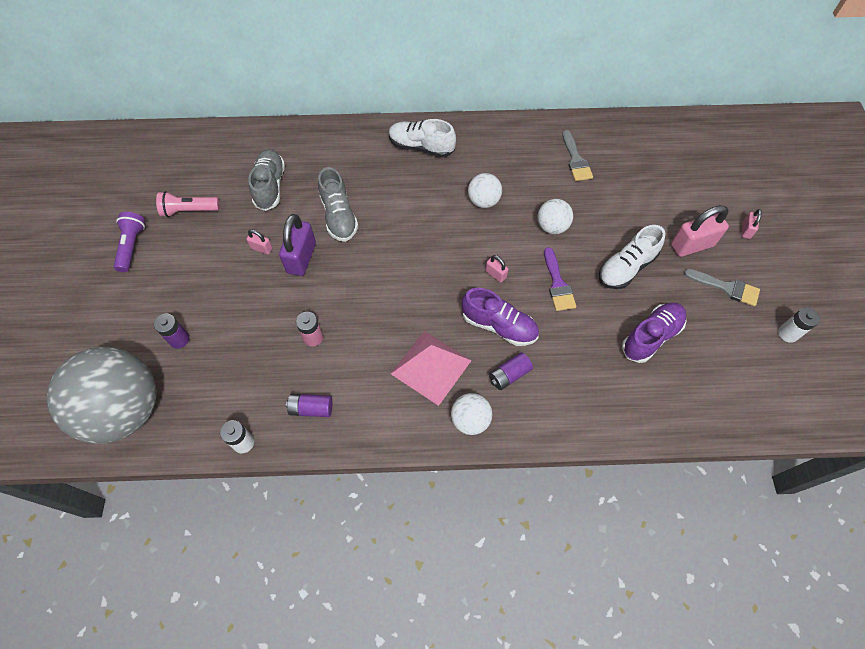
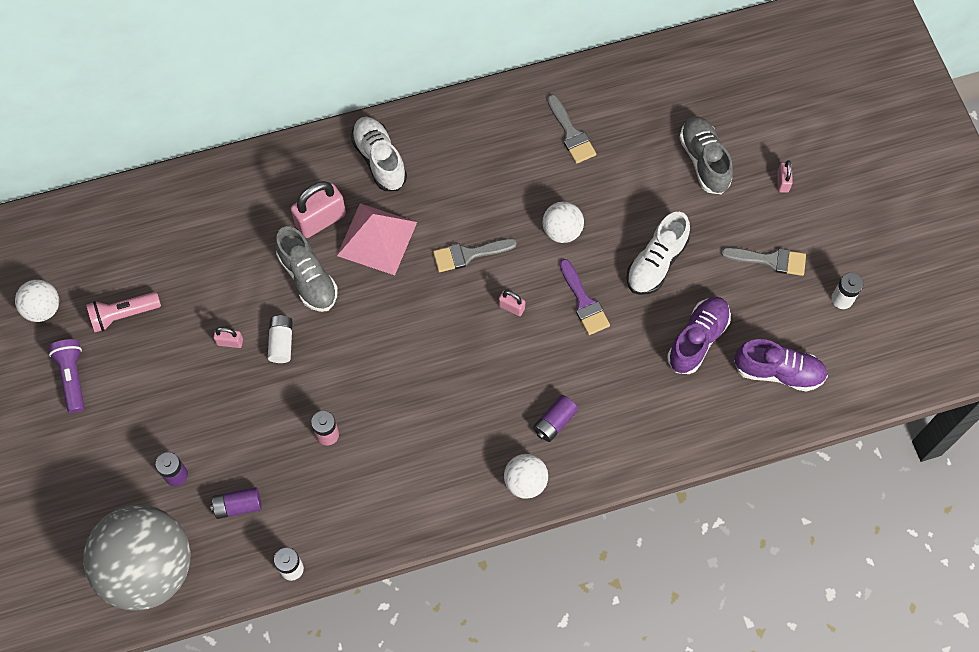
camera: 15 degrees left, 5 degrees up
(270, 186) = (210, 258): grey shoe -> grey shoe (704, 161)
(301, 258) = (281, 342): purple padlock -> white battery
(311, 408) = (352, 514): purple battery -> purple battery (238, 506)
(421, 147) = (379, 160): white shoe -> white shoe turned 60 degrees clockwise
(431, 367) = (468, 434): pink pyramid -> pink pyramid (377, 239)
(471, 227) = (468, 254): none -> grey brush
(483, 201) = (474, 216): white ball -> white ball (43, 308)
(499, 326) = (530, 368): purple shoe -> purple shoe (778, 371)
(692, 245) = (725, 216): pink padlock -> pink padlock (321, 220)

